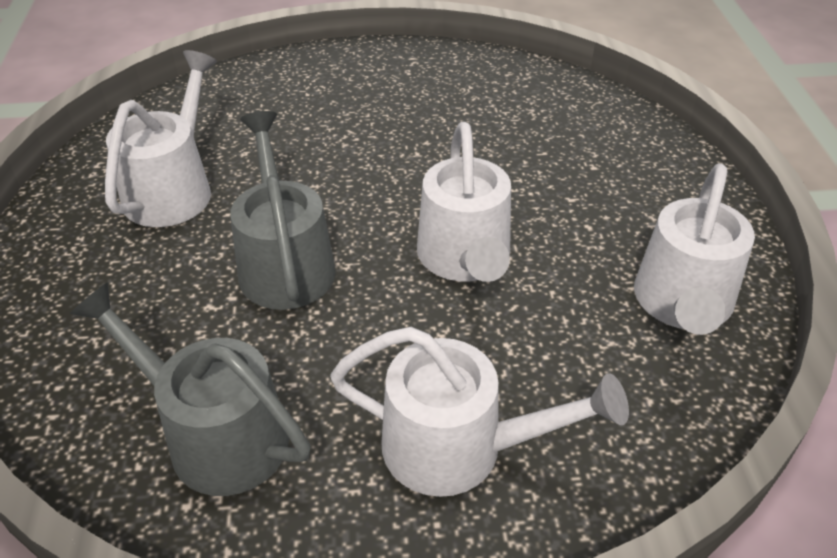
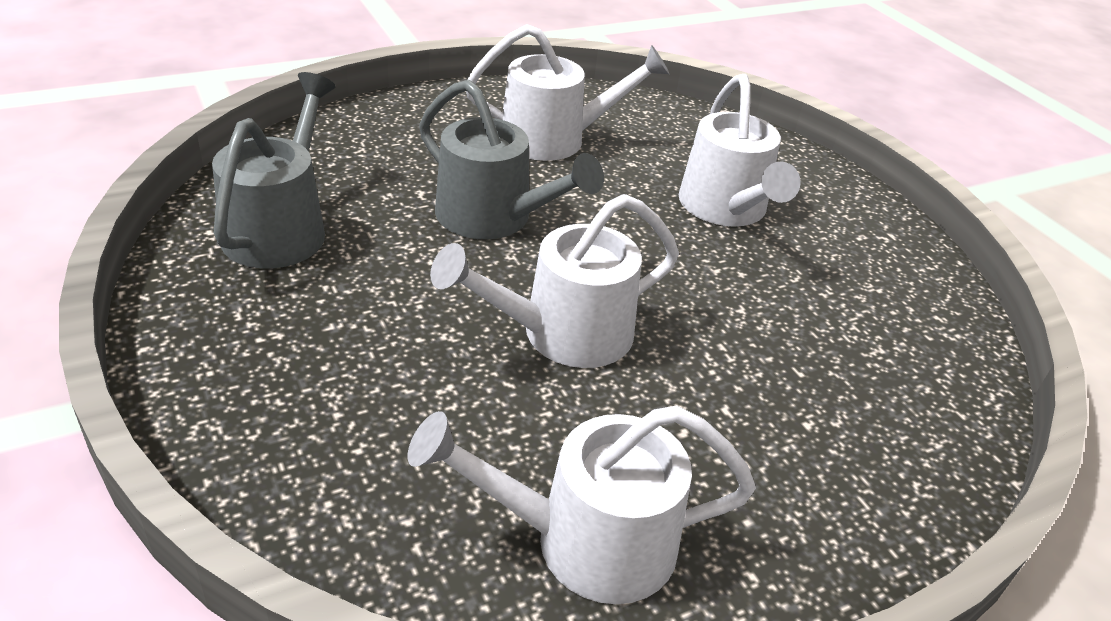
camera: 65 degrees right, 5 degrees down
(284, 262) = (494, 218): grey watering can -> grey watering can turned 75 degrees clockwise
(460, 448) = (299, 372): white watering can -> white watering can (726, 209)

